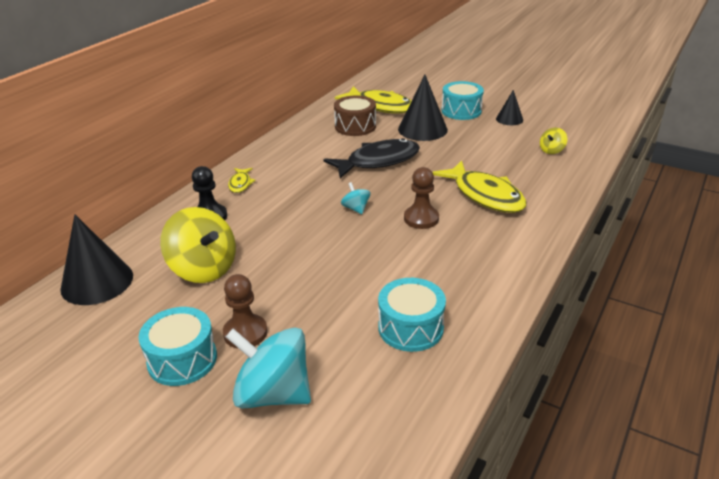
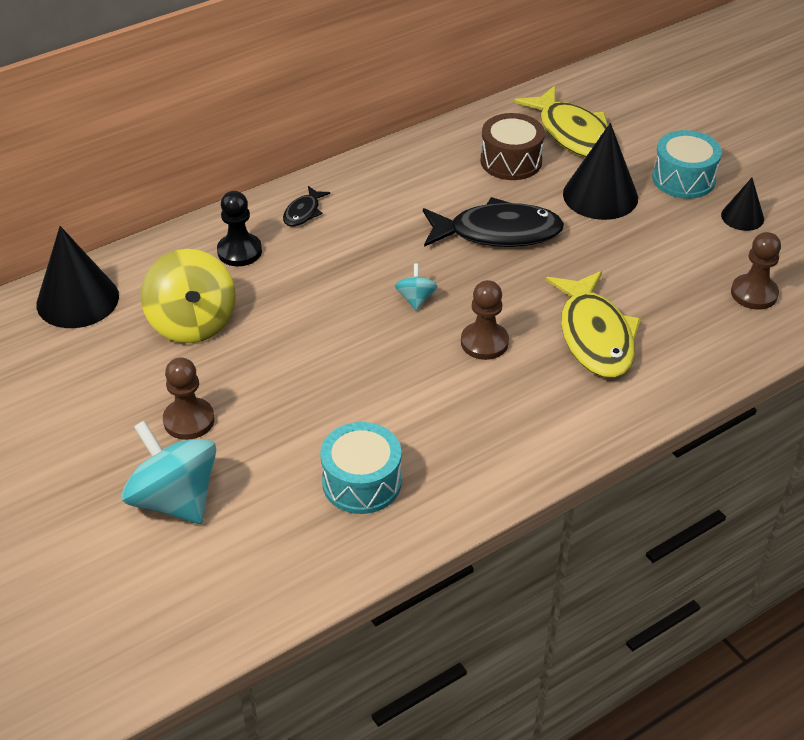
camera: 25 degrees right, 10 degrees up
(182, 359) = (112, 427): turquoise drum -> none
(240, 184) = (303, 212): yellow fish -> black fish
(551, 150) = (754, 293): yellow spinning top -> brown pawn

